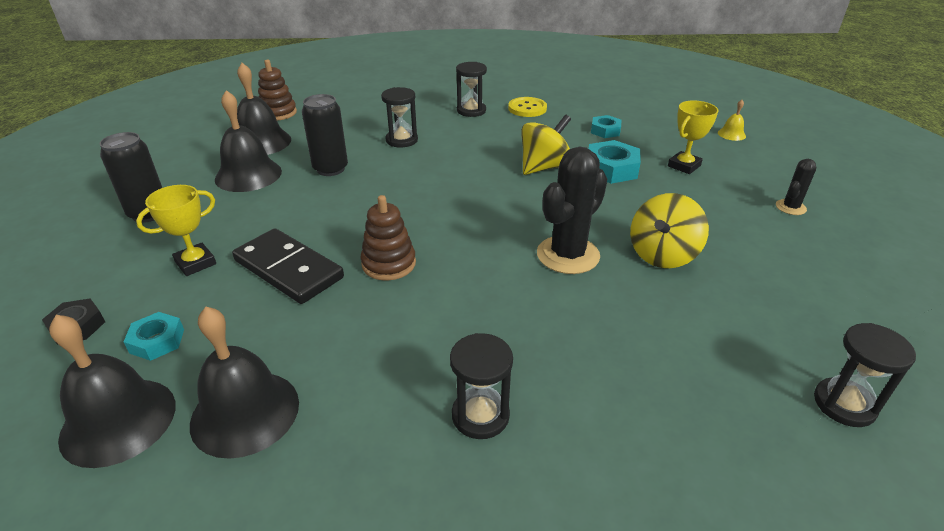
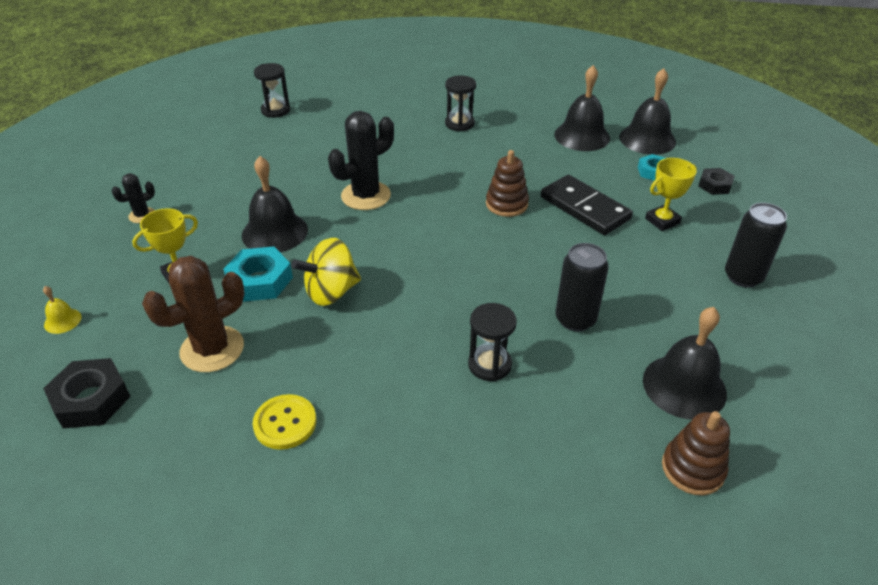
camera: 170 degrees left, 5 degrees up
(248, 175) = (669, 321): black bell -> black bell (274, 232)
(471, 111) = (375, 429): black hourglass -> none
(605, 131) = (212, 349): turquoise nut -> brown cactus
(654, 107) = (91, 399): none -> black nut
(662, 255) = (294, 188): yellow spinning top -> none

